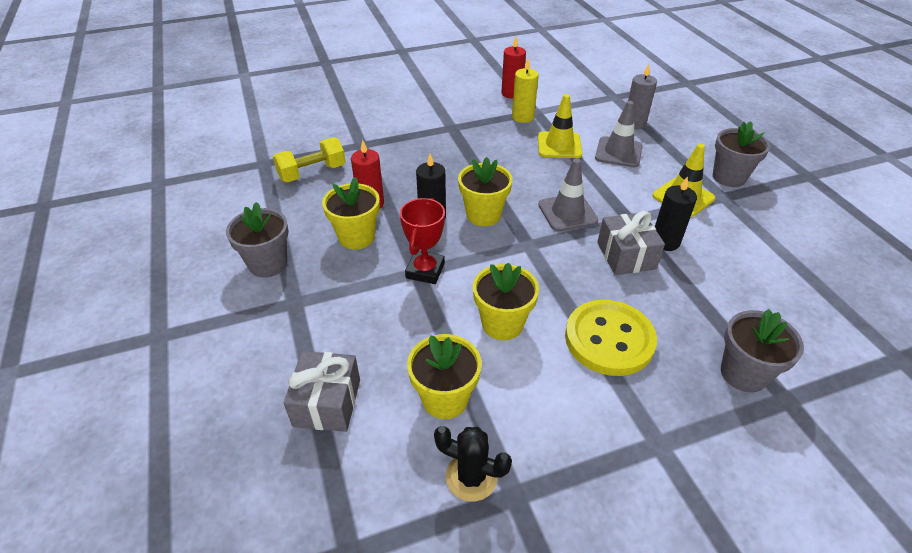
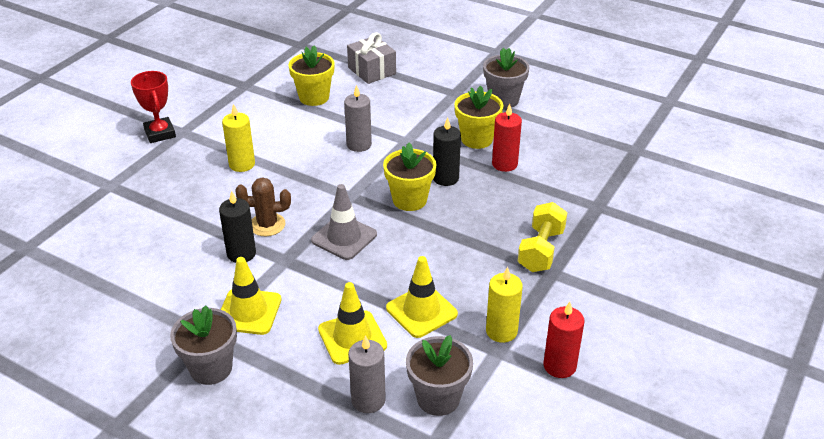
camera: 140 degrees right, 5 degrees down
(312, 173) = (587, 162): yellow dumbbell -> yellow dumbbell (541, 250)
(425, 271) = (402, 144): red trophy -> red trophy (160, 133)
(466, 294) = (359, 144): none -> grey candle
(471, 477) = (271, 81): black cactus -> none
(502, 324) = (317, 141): yellow flower pot -> none
(609, 339) = (242, 164): yellow button -> yellow candle
(618, 152) = (352, 337): grey traffic cone -> yellow traffic cone
(626, 256) = (267, 225): grey gift -> brown cactus
(743, 373) = (142, 186): grey flower pot -> grey flower pot (438, 398)

